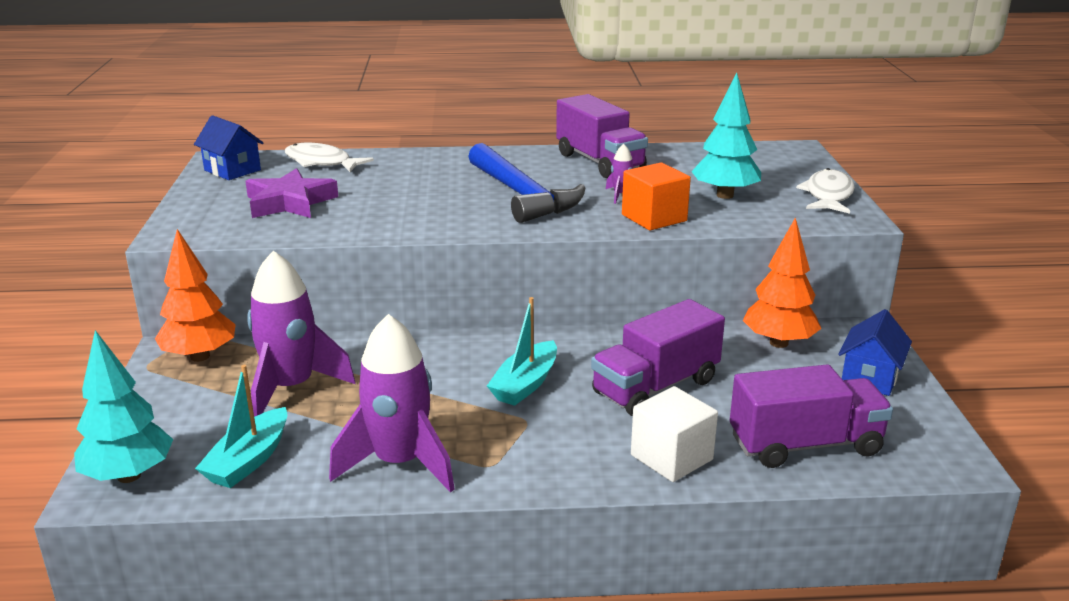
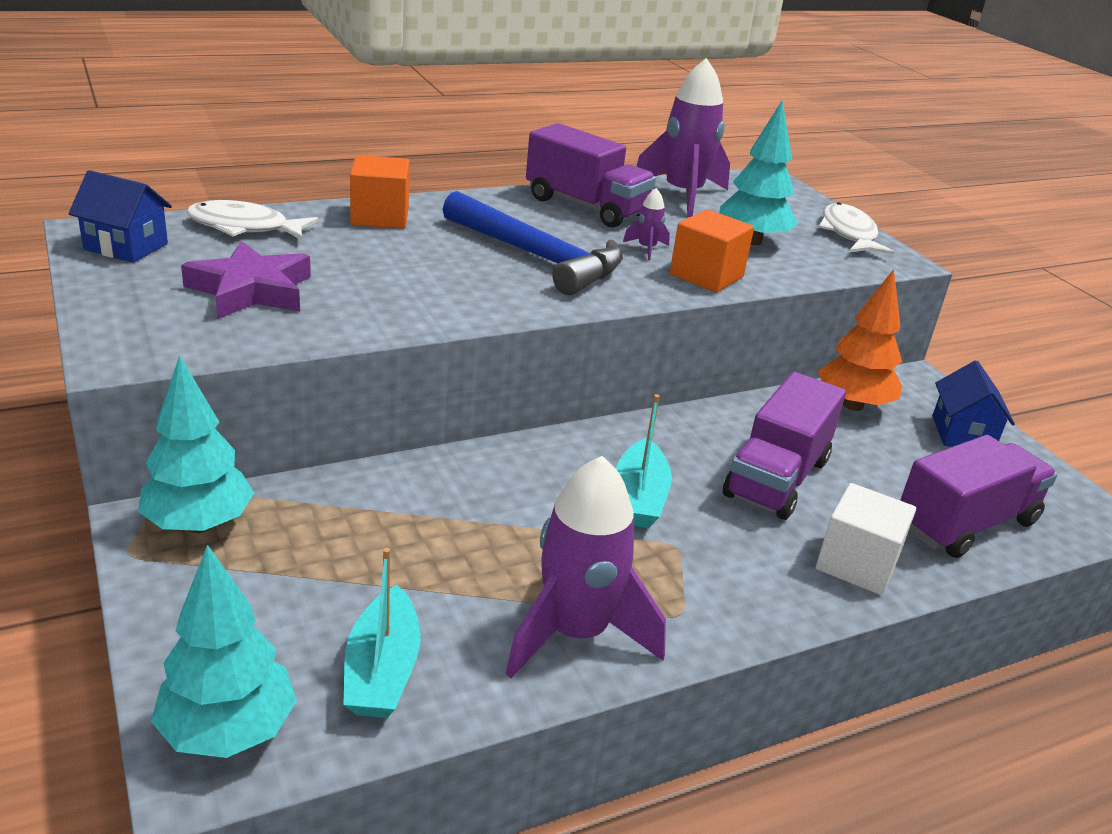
camera: 25 degrees left, 5 degrees up
(200, 356) = (199, 524): orange tree -> turquoise tree
(291, 388) = (362, 551): purple rocket -> purple rocket (683, 195)
(425, 161) = (380, 217): none -> orange cube

